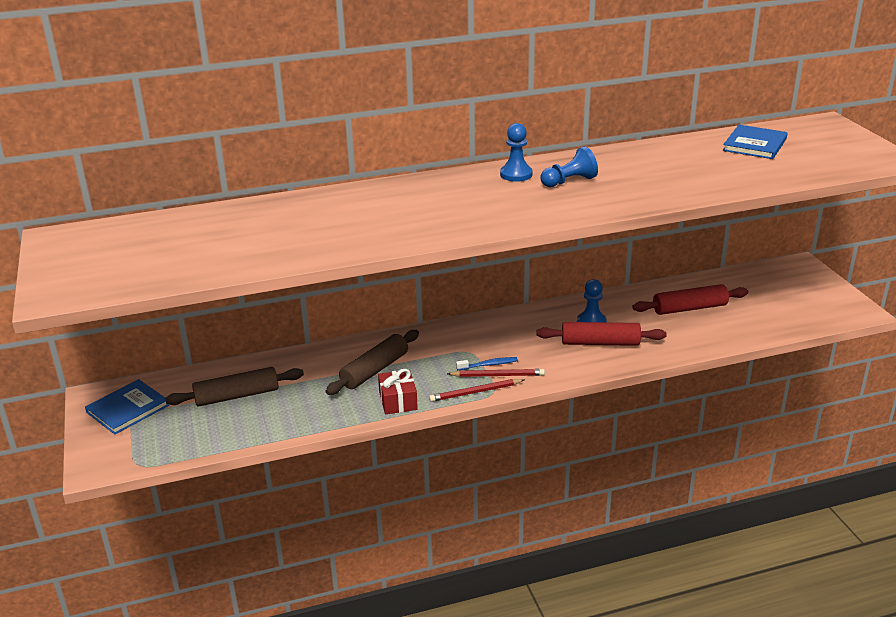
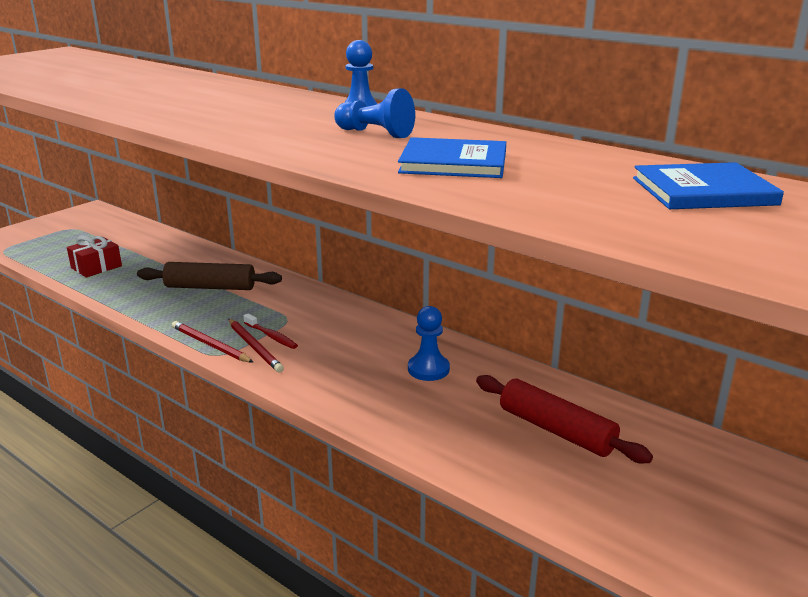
camera: 55 degrees right, 5 degrees down
(127, 409) = (79, 223): blue book -> blue book (453, 163)
(237, 396) = (124, 250): brown rolling pin -> none
(398, 401) = (164, 313): red gift -> red gift (96, 267)
(488, 365) = (271, 336): blue toothbrush -> red toothbrush
(600, 343) = (387, 388): red rolling pin -> none

